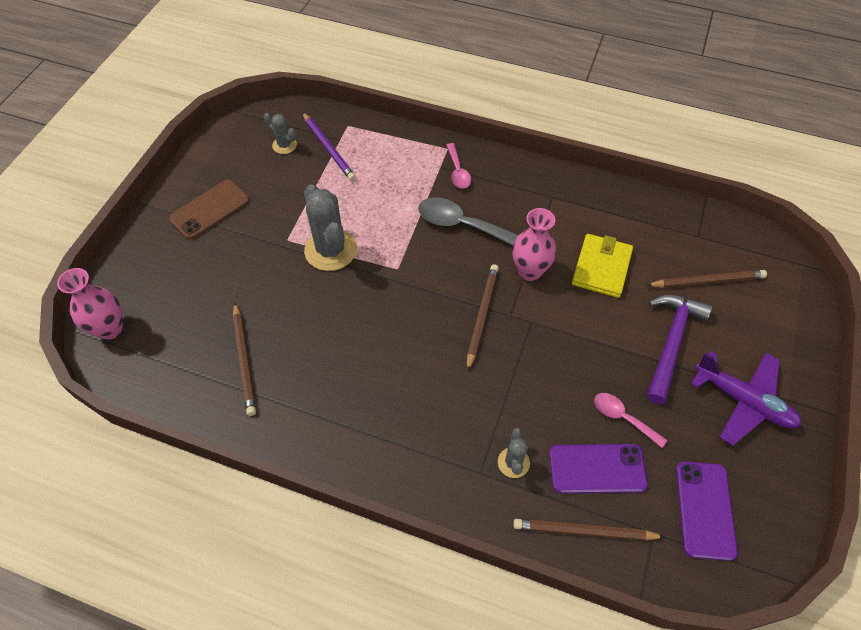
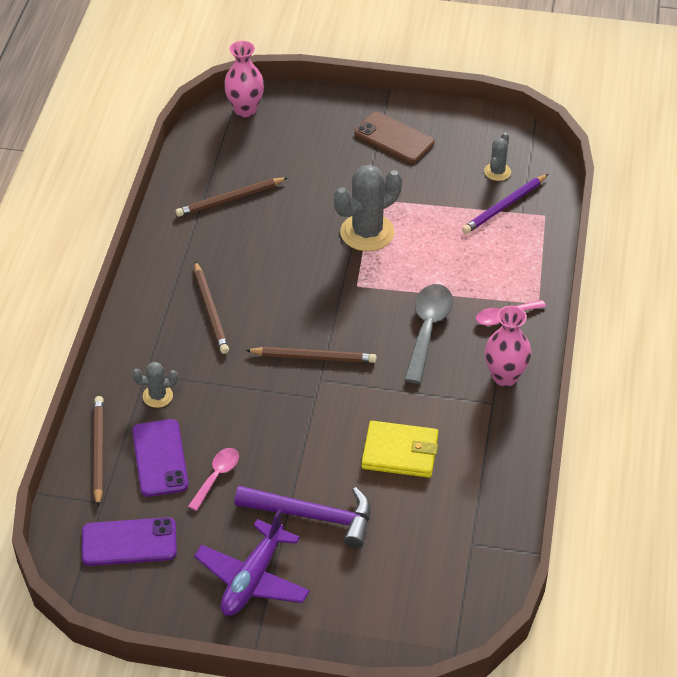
camera: 80 degrees right, 10 degrees down
(529, 271) = (379, 390): pink vase -> pink vase (505, 376)
(707, 281) = (405, 551): brown pencil -> brown pencil (211, 310)

